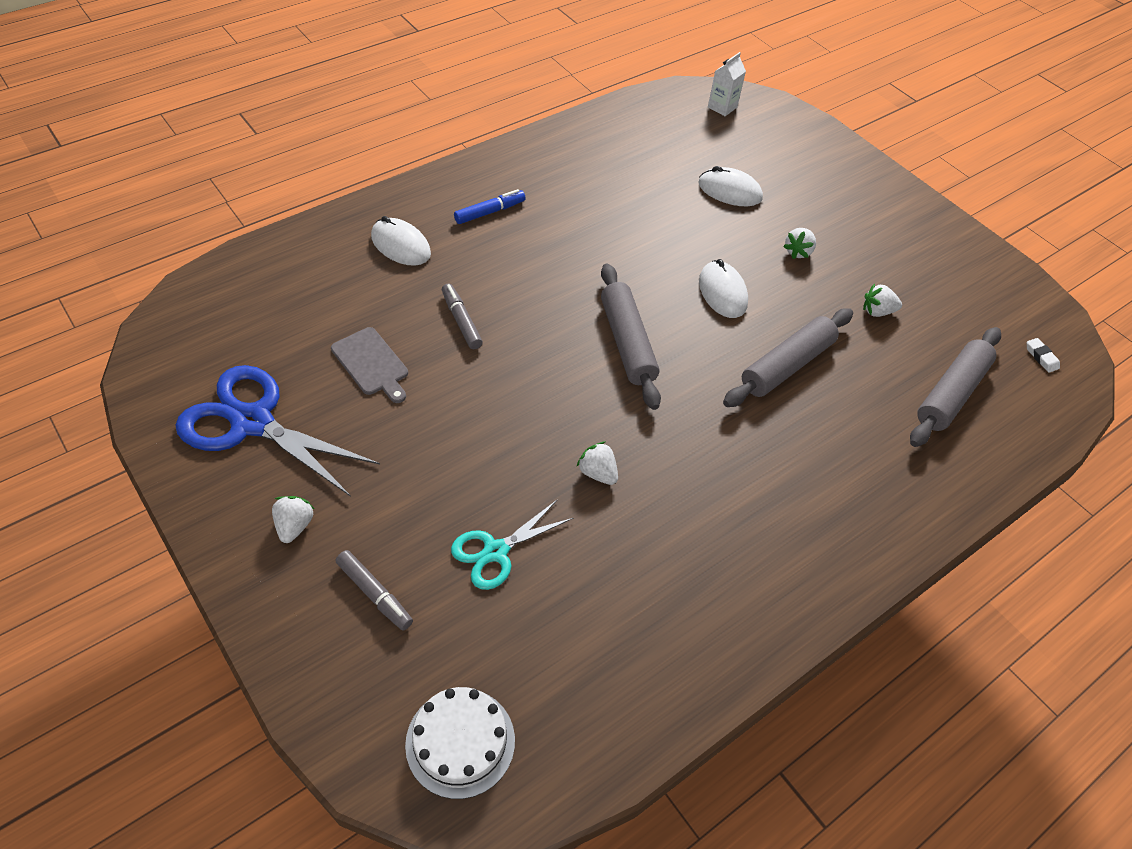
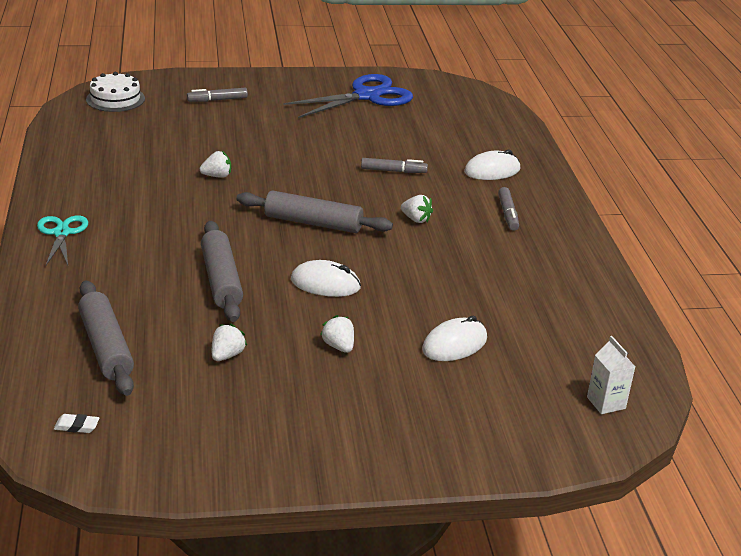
camera: 120 degrees right, 20 degrees down
(294, 526) = (282, 92): white strawberry -> white strawberry (416, 219)
(371, 364) = (381, 135): grey cutting board -> none
(490, 212) = (507, 214): blue marker -> grey marker
(496, 551) = (202, 133): turquoise scissors -> turquoise scissors (62, 233)

